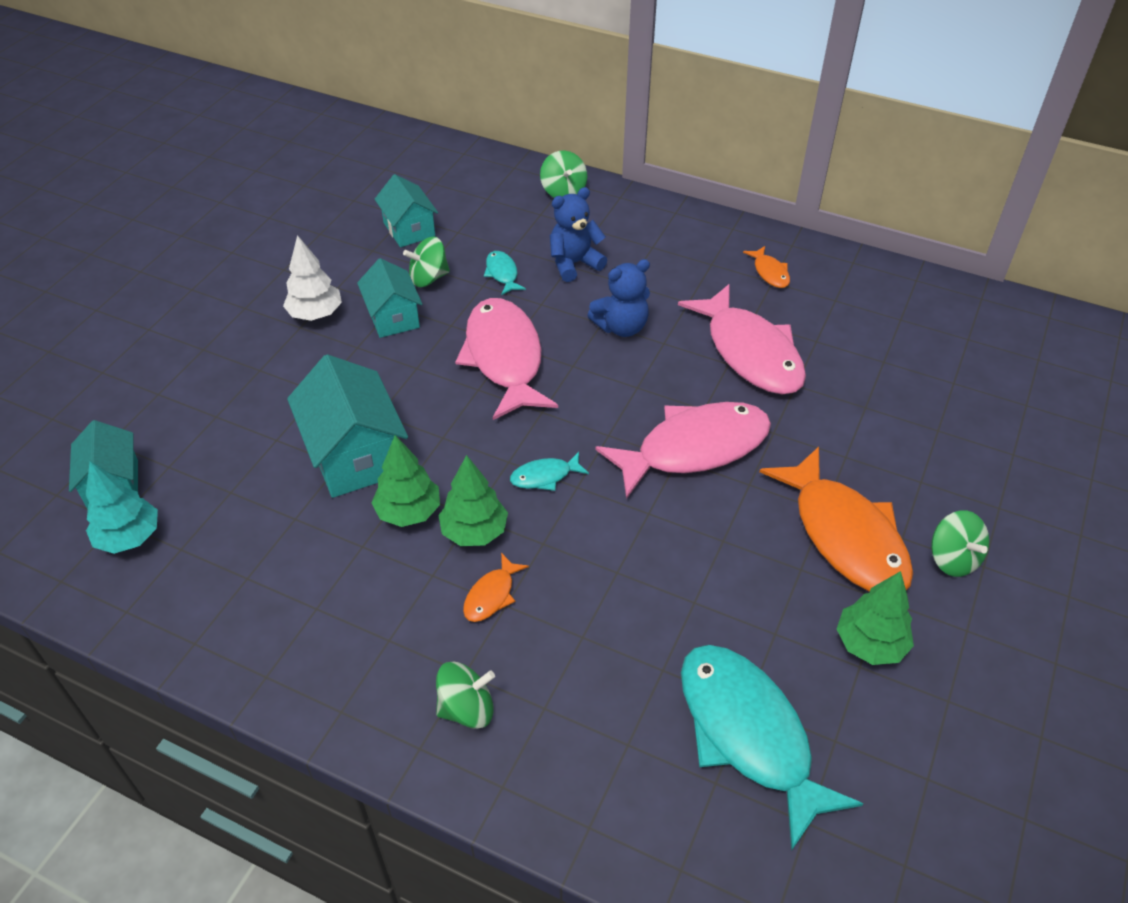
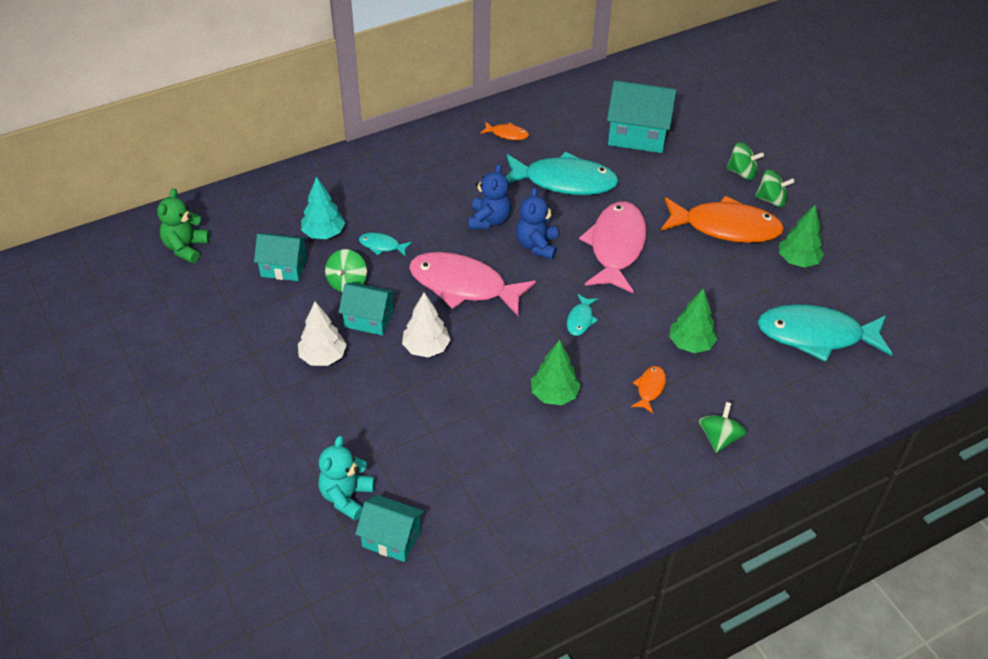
camera: 55 degrees left, 0 degrees up
(129, 537) = (451, 547): turquoise tree -> turquoise tree (323, 233)
(147, 424) = (346, 497): none -> turquoise teddy bear
(355, 455) = (482, 398): turquoise house -> turquoise house (637, 135)
(377, 164) = (186, 248): none -> green teddy bear
(390, 377) = (426, 348): none -> white tree
(474, 532) = (596, 372): green tree -> green tree (691, 344)
(491, 595) = (650, 388): orange fish -> orange fish turned 135 degrees counterclockwise
(563, 191) = (330, 174): green spinning top -> green spinning top (742, 173)
(574, 264) = (408, 209): blue teddy bear -> blue teddy bear (536, 246)
(750, 352) = (564, 181): pink fish -> turquoise fish

